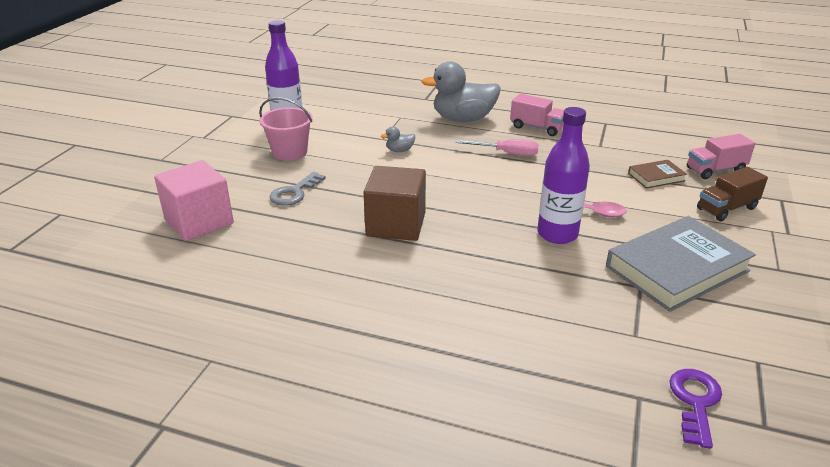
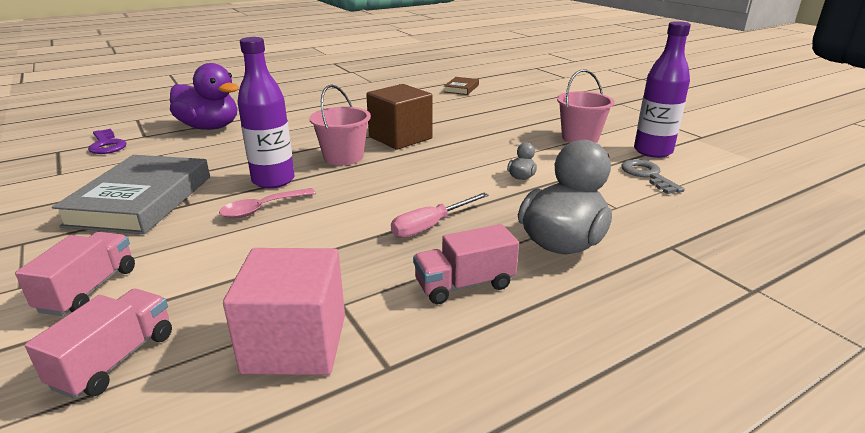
camera: 130 degrees right, 5 degrees down
(199, 221) = (503, 97): pink cube -> pink cube (295, 344)
(294, 193) = (501, 124): grey key -> grey key (647, 175)
(474, 229) = (343, 157): none -> pink bucket
(546, 365) = (210, 127): none -> purple duck
(656, 177) = (214, 291): brown book -> brown book (461, 88)
(726, 208) = (89, 290): brown truck -> pink truck

